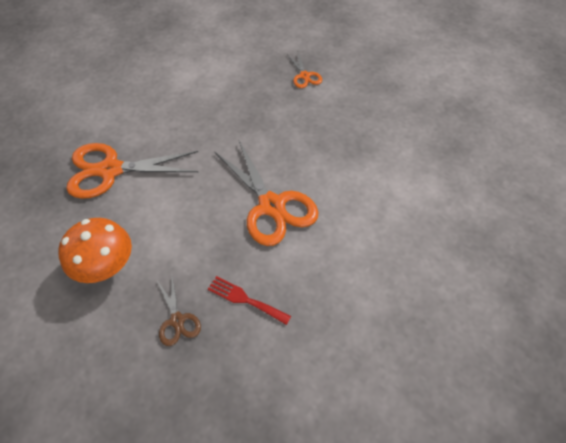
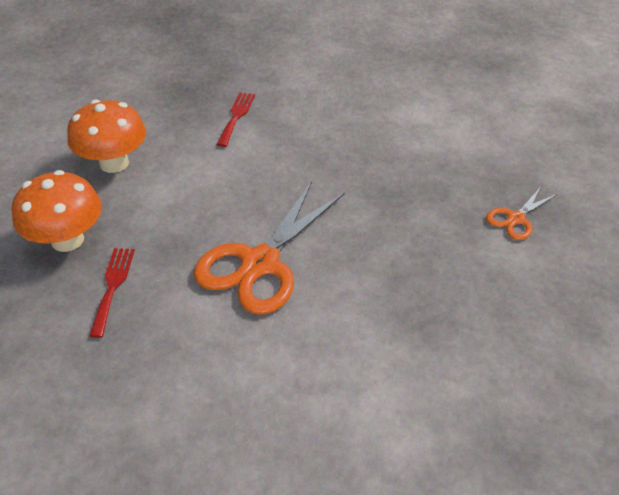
camera: 65 degrees right, 10 degrees down
(111, 170) = (236, 116): orange scissors -> red fork
(177, 320) = (67, 240): brown scissors -> orange mushroom

